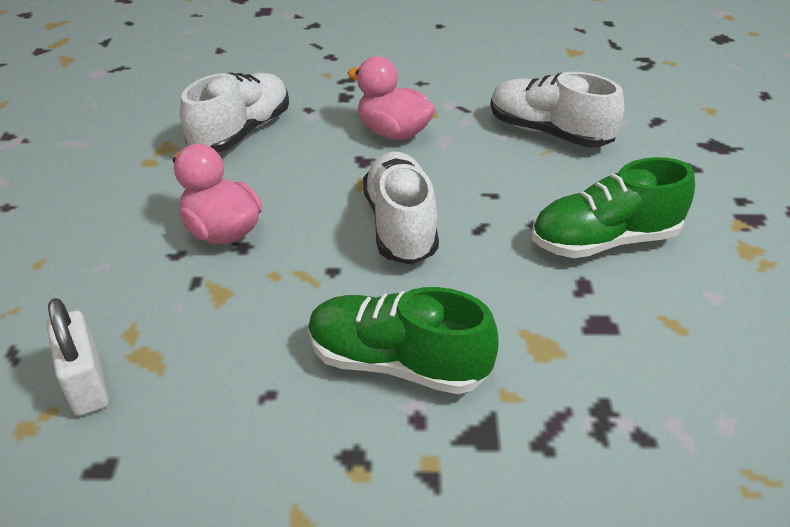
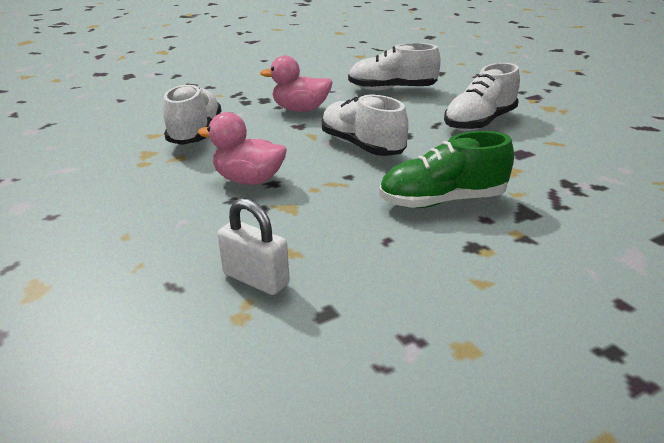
camera: 30 degrees left, 10 degrees down
(604, 241) = (480, 122): green shoe -> white shoe

